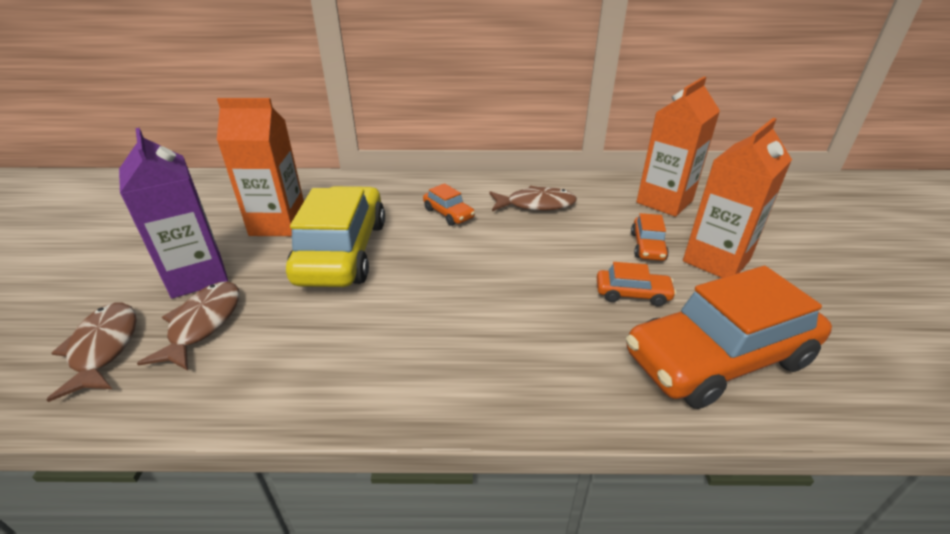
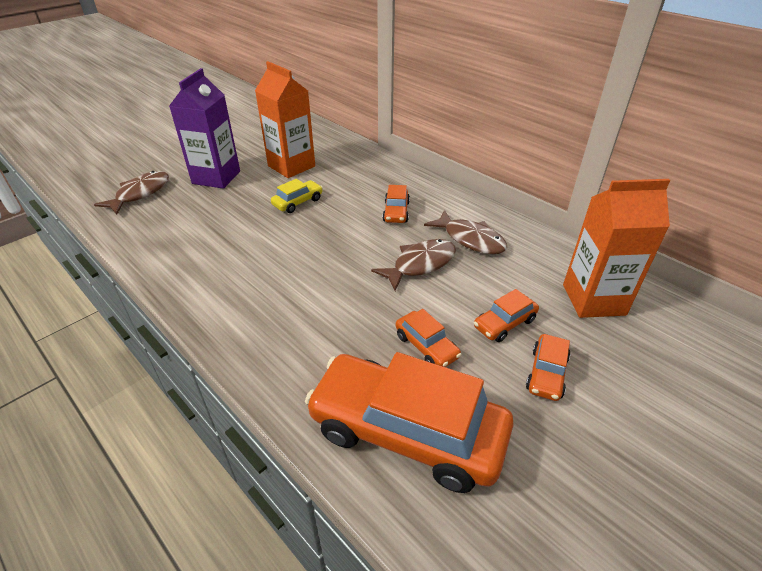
camera: 45 degrees right, 5 degrees up
(203, 324) = (185, 205): brown fish -> brown fish (420, 264)
(342, 251) = (298, 202): yellow car -> yellow car, size x0.44
(716, 260) = (546, 373): orange carton -> orange car

